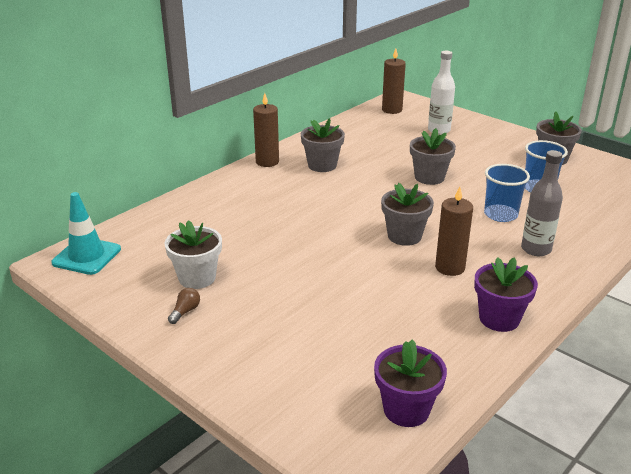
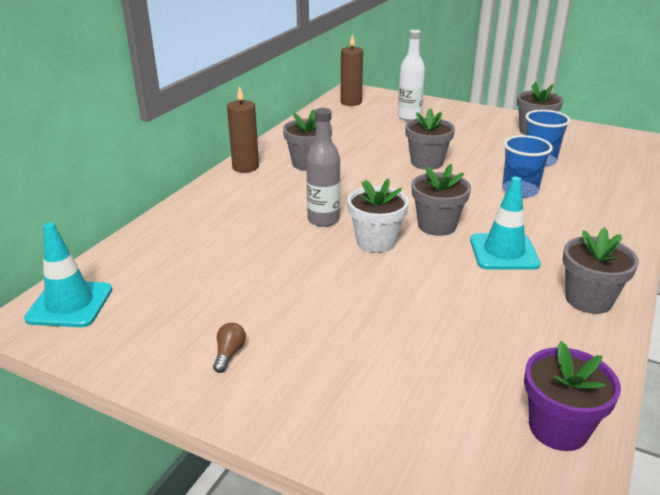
camera: 15 degrees left, 0 degrees up
(197, 278) = (225, 309): white flower pot -> white flower pot (376, 241)
(450, 267) = (503, 252): brown candle -> turquoise traffic cone
(499, 319) = (588, 300): purple flower pot -> grey flower pot
(536, 249) = (576, 220): grey bottle -> grey bottle (323, 219)

